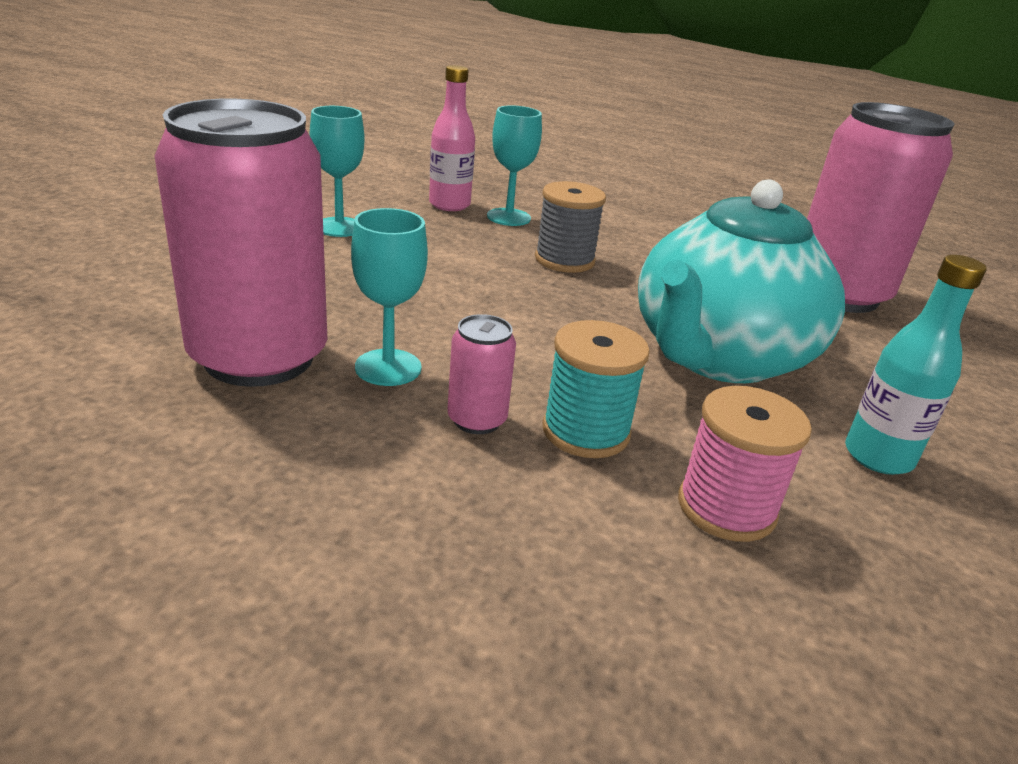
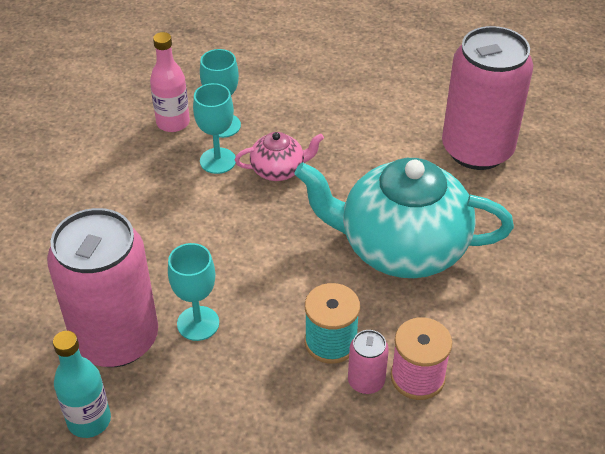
camera: 10 degrees left, 15 degrees up
(339, 227) = (103, 181): turquoise goblet -> turquoise goblet (218, 161)
(477, 420) = (266, 352): pink can -> pink can (366, 381)
(564, 260) = (278, 170): grey spool -> pink teapot
(719, 357) = (401, 247): turquoise teapot -> turquoise teapot turned 75 degrees clockwise
(878, 456) = (500, 311): turquoise bottle -> turquoise bottle (89, 420)

